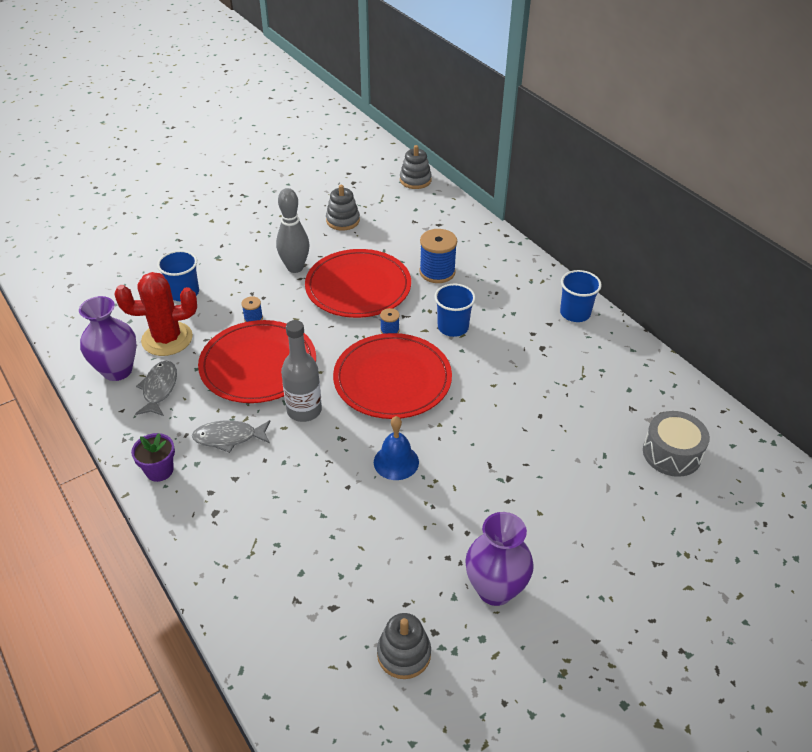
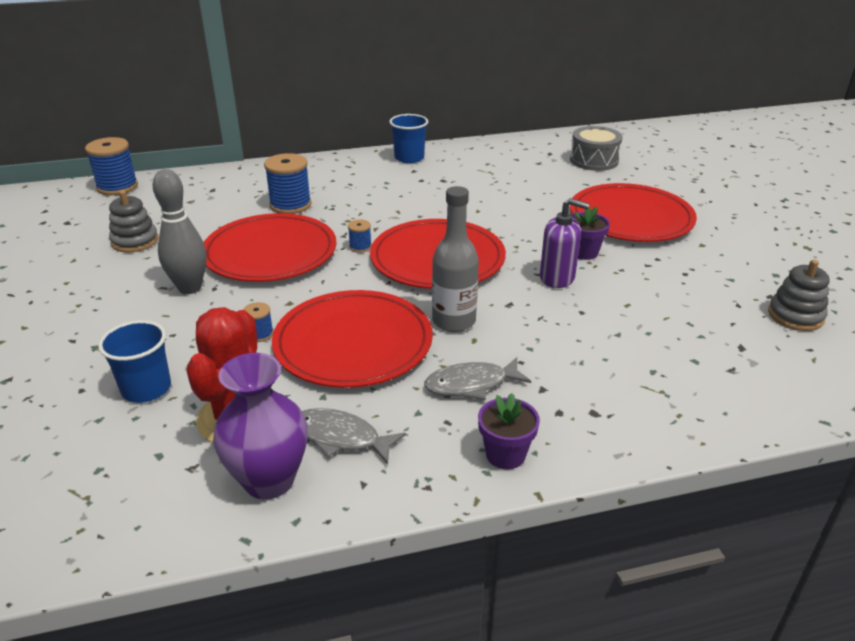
camera: 70 degrees left, 10 degrees down
(229, 437) = (471, 384): grey fish -> grey fish turned 60 degrees clockwise
(396, 462) = (557, 278): blue bell -> purple soap dispenser
(415, 180) = (117, 187): grey stacking toy -> blue spool
(451, 474) = (584, 252): none -> purple flower pot
(453, 327) = (383, 213): blue cup -> none
(495, 589) = (723, 258): purple vase -> none
(544, 502) = (630, 218): none -> red plate

